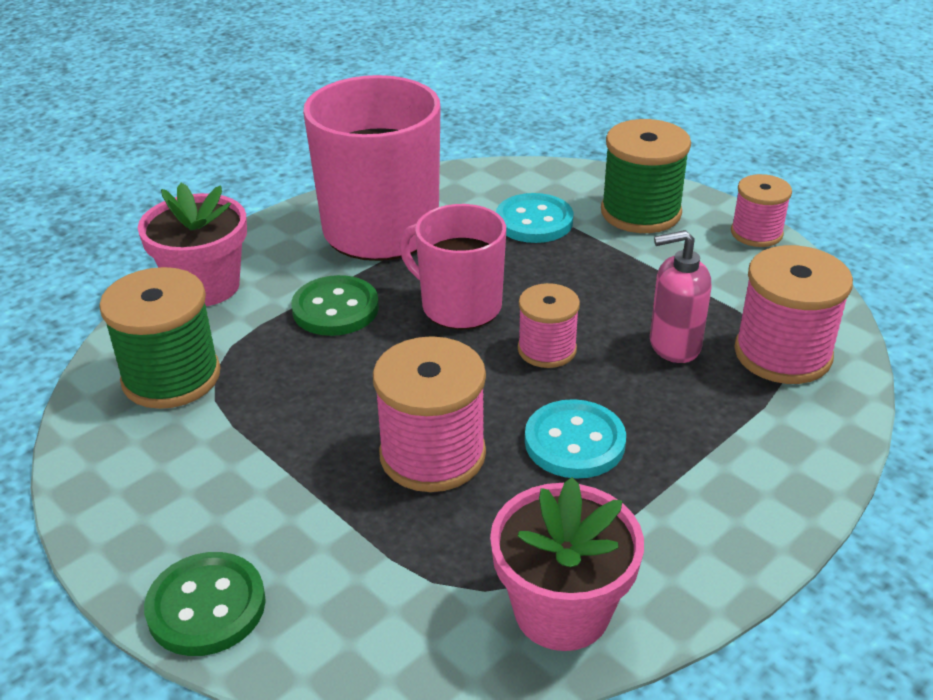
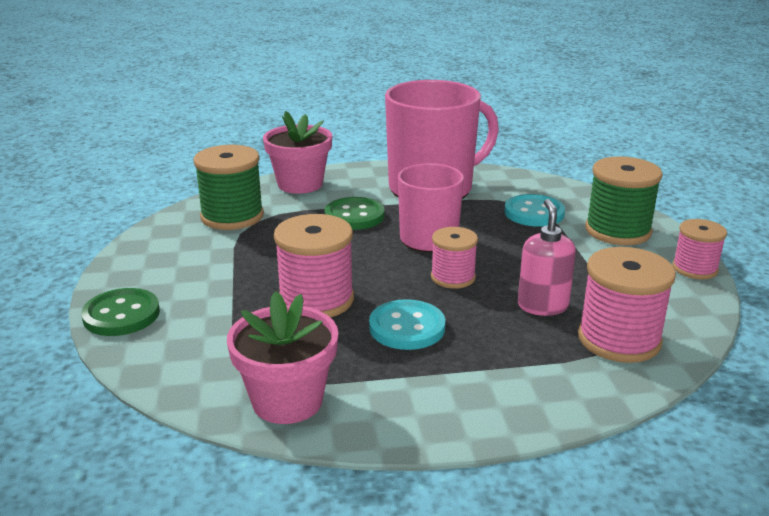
camera: 35 degrees right, 10 degrees down
(674, 345) = (542, 306): pink soap dispenser -> pink soap dispenser turned 60 degrees clockwise

